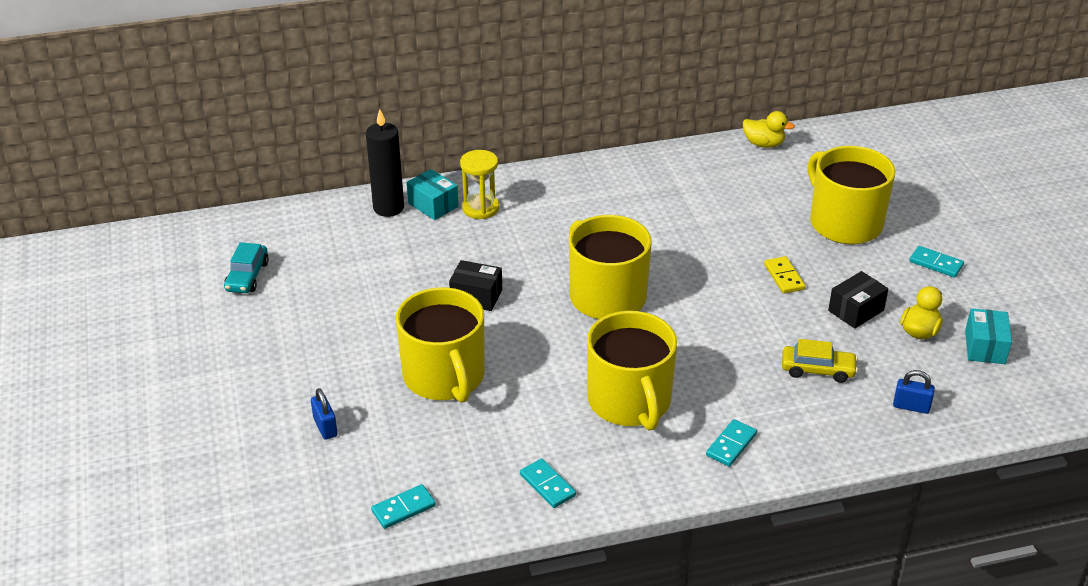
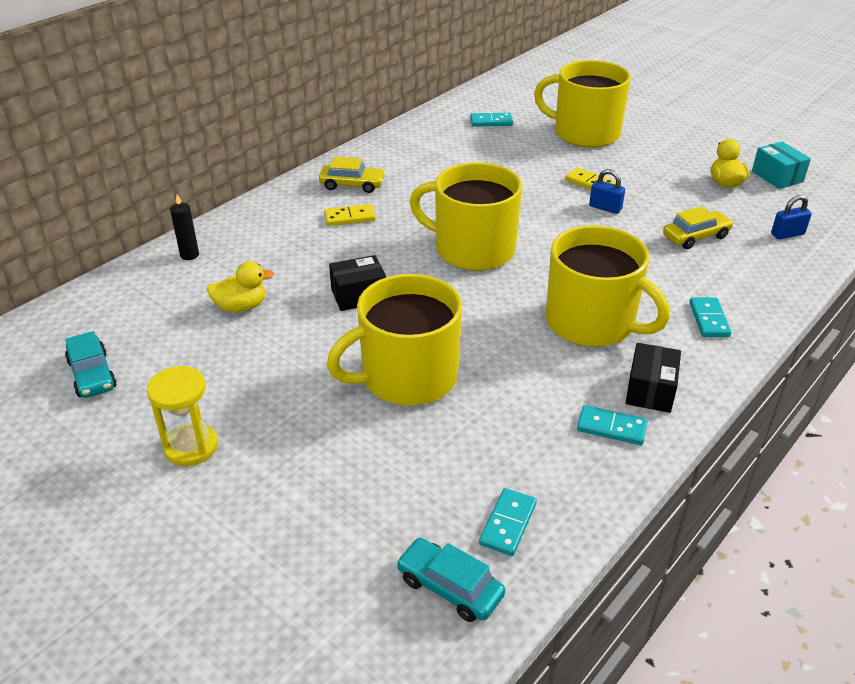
camera: 35 degrees left, 0 degrees up
(325, 427) = (337, 484): blue padlock -> blue padlock (605, 208)
(328, 525) = (450, 587): none -> turquoise car
(388, 208) = (189, 255): black candle -> black candle, size x0.54
(433, 205) = (233, 237): turquoise box -> none
(445, 377) = (407, 377): yellow mug -> yellow mug turned 120 degrees clockwise
(480, 208) = (282, 224): yellow hourglass -> yellow hourglass (191, 446)
(538, 224) = (350, 217): none -> yellow domino
(571, 194) = (352, 185): none -> yellow car
(764, 144) = (463, 102): yellow duck -> yellow duck (241, 307)
(856, 310) = (667, 186): black box -> black box (650, 390)
(936, 263) = (677, 137): turquoise domino -> turquoise domino (491, 122)

